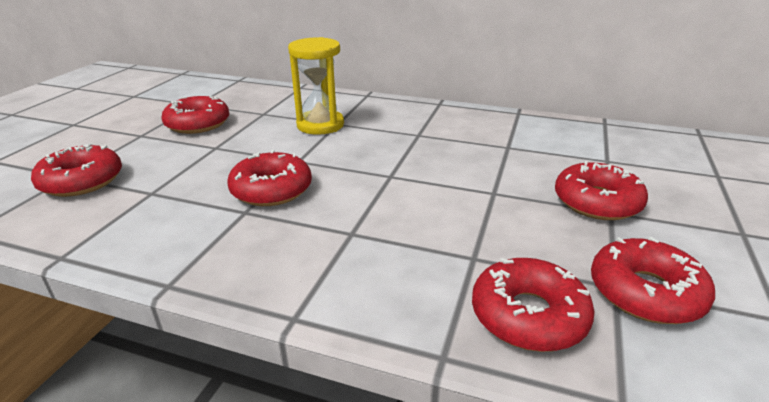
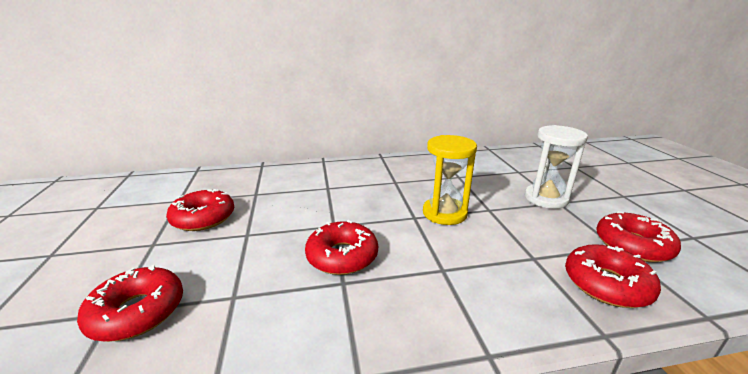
camera: 30 degrees left, 5 degrees down
(320, 125) = (316, 192): yellow hourglass -> yellow hourglass (444, 213)
(597, 202) = (546, 198): red donut -> white hourglass

